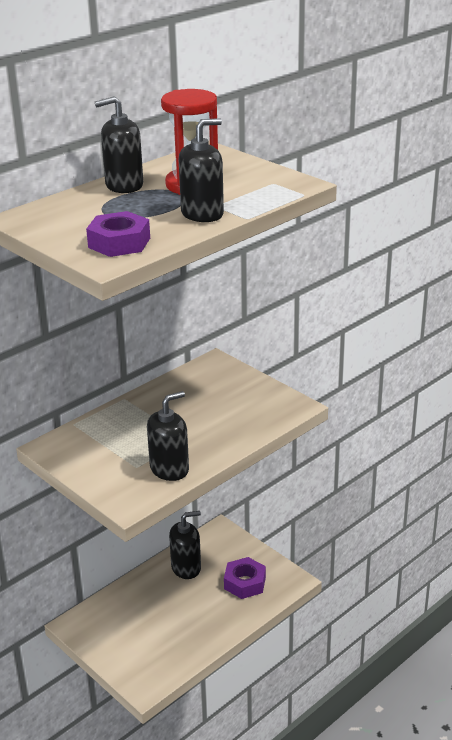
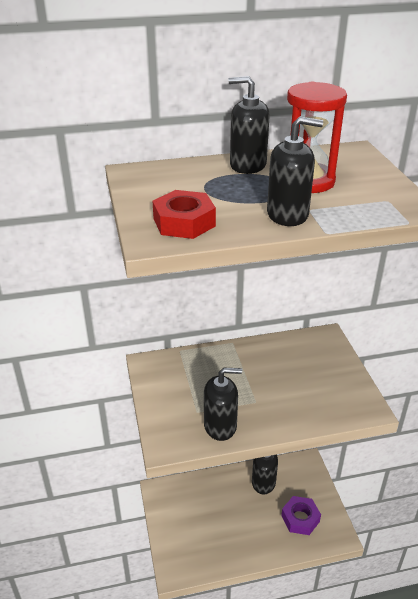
camera: 30 degrees right, 5 degrees up
(119, 243) = (184, 222): purple nut -> red nut

